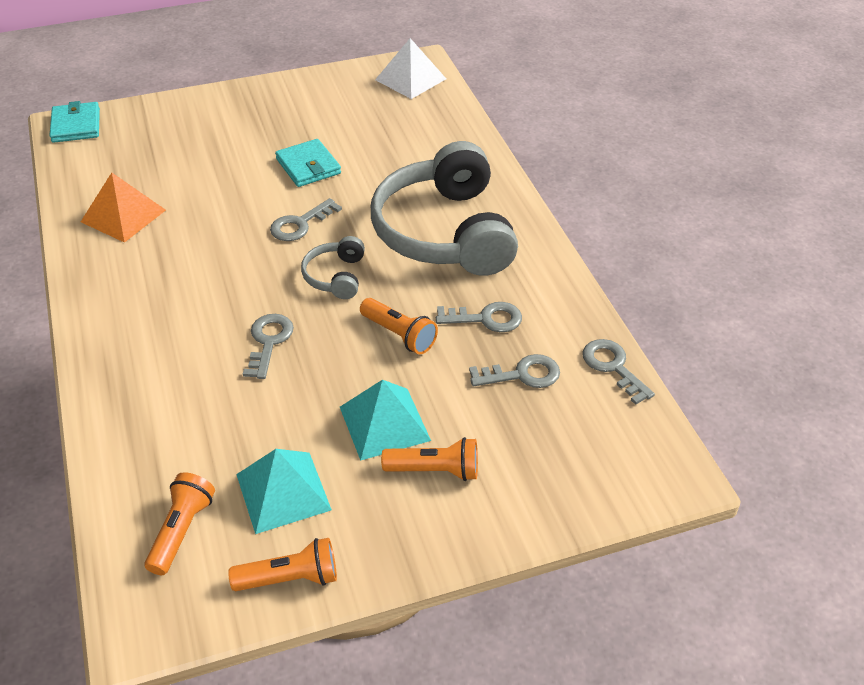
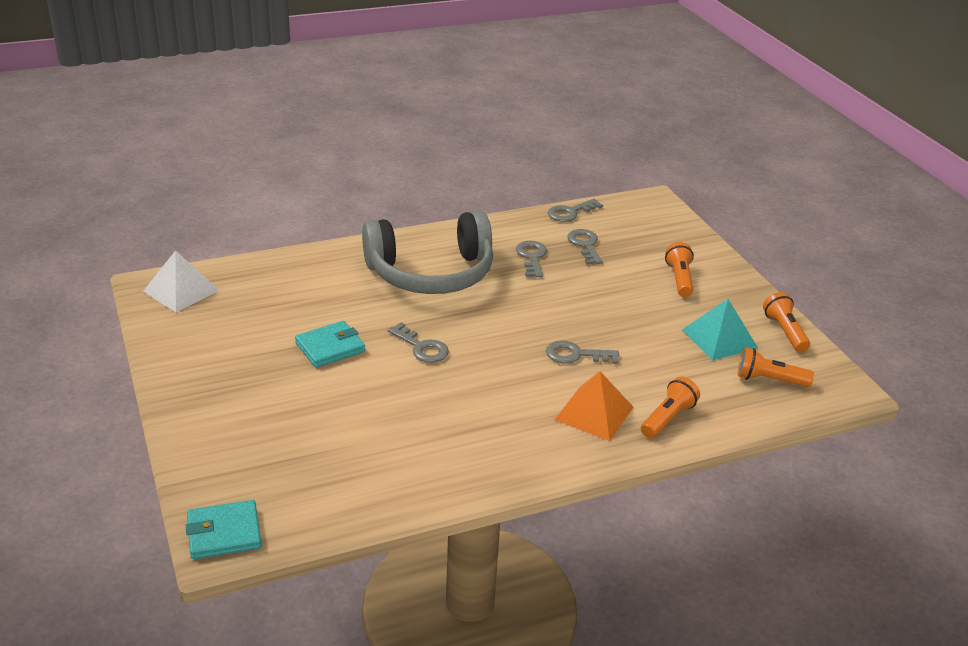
camera: 95 degrees left, 10 degrees down
(123, 216) = (409, 463): orange pyramid -> orange pyramid (594, 413)
(335, 276) = (492, 325): grey headphones -> none
(384, 423) = (645, 299): turquoise pyramid -> none
(399, 335) = (556, 294): orange flashlight -> orange flashlight (667, 418)

